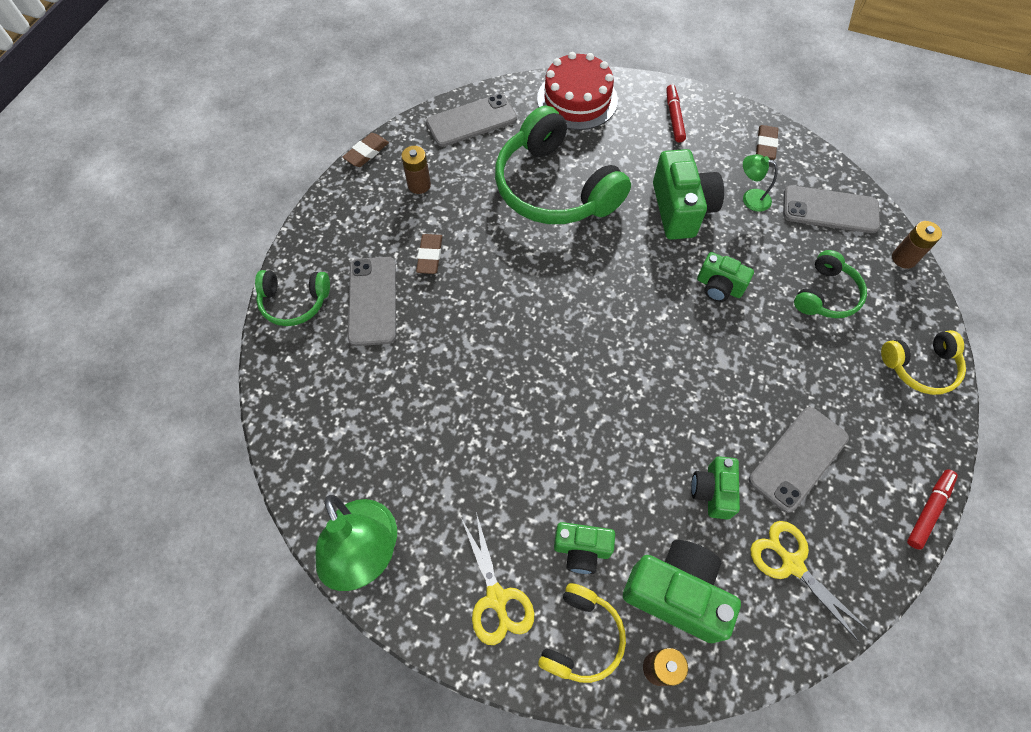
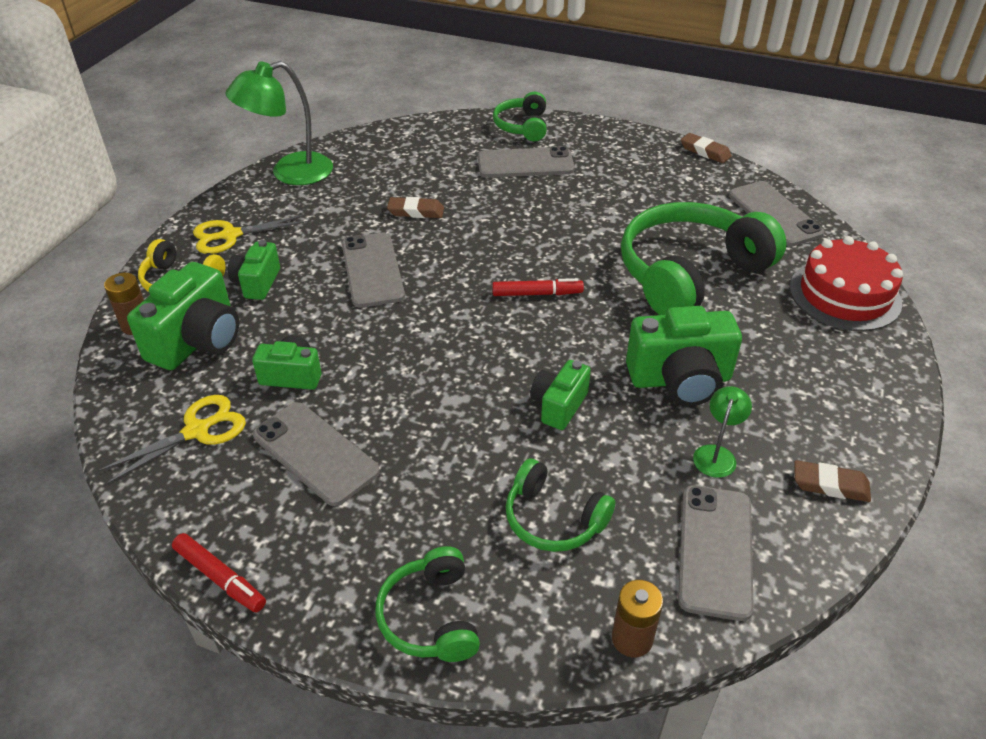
camera: 90 degrees right, 20 degrees down
(419, 185) = (670, 183): brown battery -> none
(430, 256) = (580, 192): brown eraser -> brown eraser (416, 211)
(556, 437) = (372, 270): none -> grey phone
(674, 117) = (849, 385): red marker -> red marker (537, 294)
(920, 367) = (430, 617): yellow headphones -> green headphones

